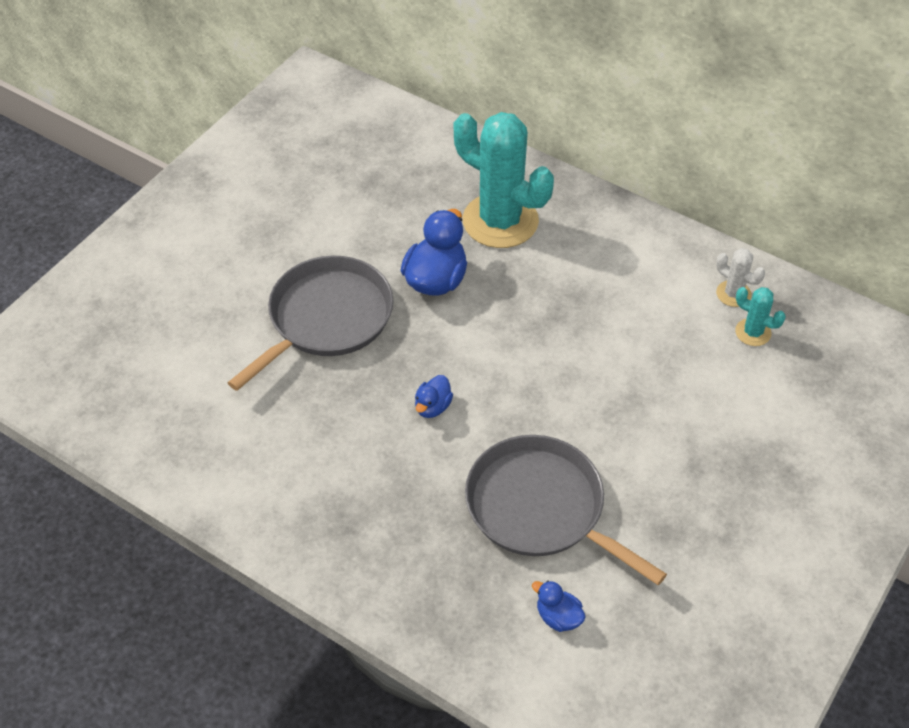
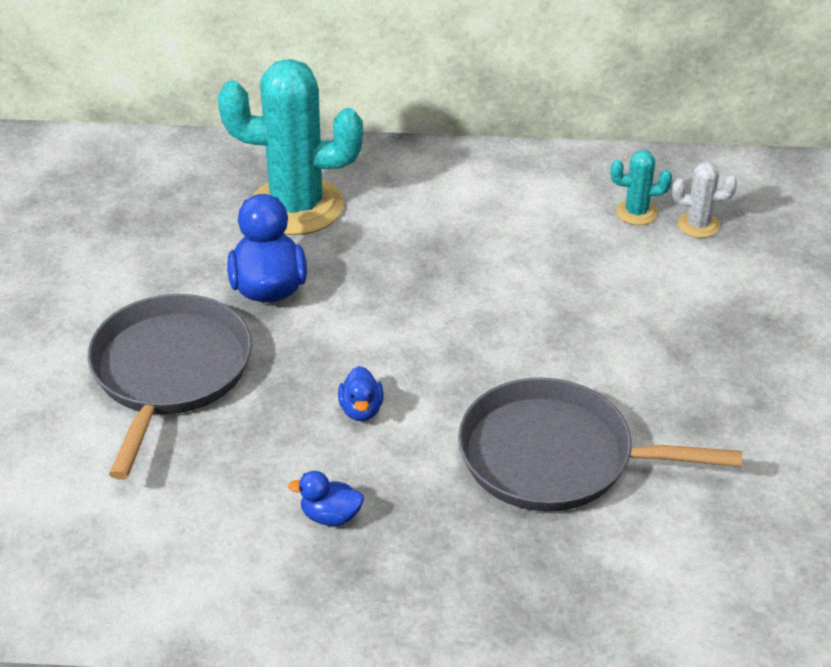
camera: 30 degrees left, 10 degrees down
(558, 617) = (656, 552): blue duck -> blue duck (330, 516)
(733, 294) = (590, 186): white cactus -> white cactus (698, 225)

